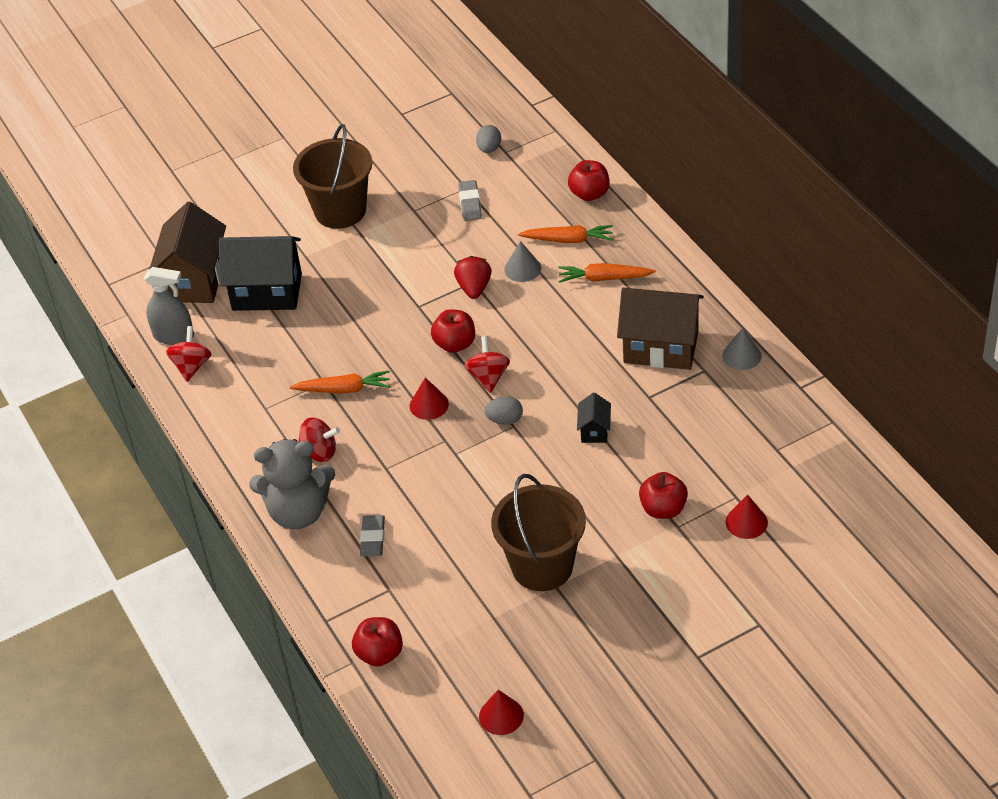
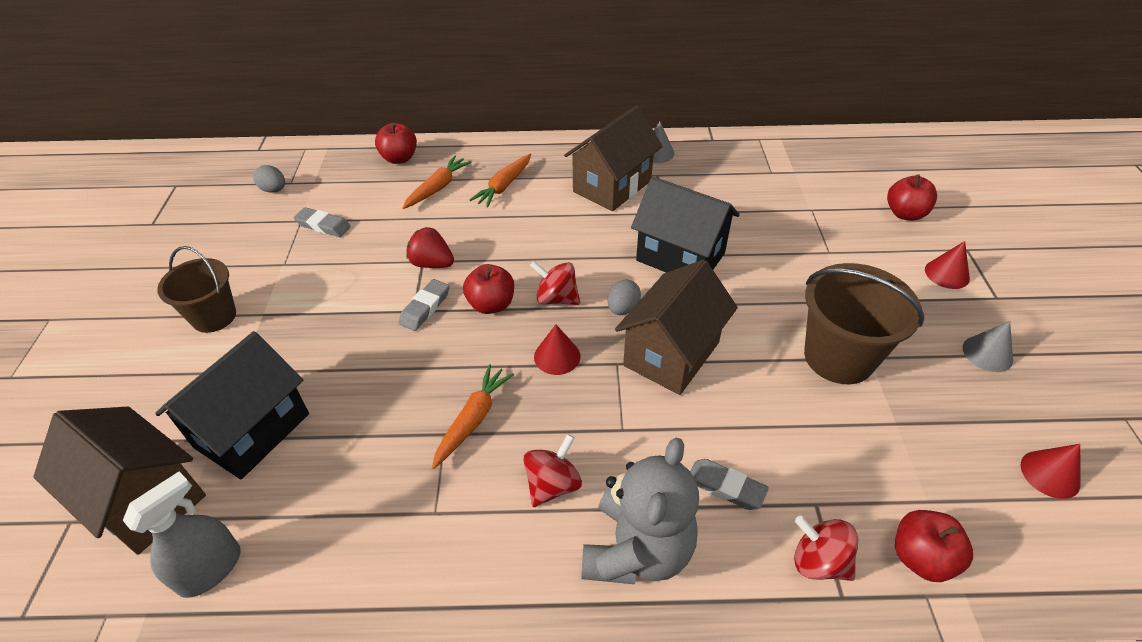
camera: 65 degrees left, 0 degrees up
(192, 366) = (286, 570): red spinning top -> red spinning top (818, 561)
(340, 211) = (214, 316): brown bucket -> brown bucket, size x0.67
(425, 310) = (425, 308): none -> grey eraser
(476, 467) = (671, 354): none -> brown house
(522, 268) = (441, 225): grey cone -> grey cone (987, 353)
(594, 430) = (680, 257): black house -> black house, size x2.16
(663, 509) = (804, 252): red apple -> red apple (905, 214)
(746, 522) = (844, 214): red cone -> red cone (947, 274)

